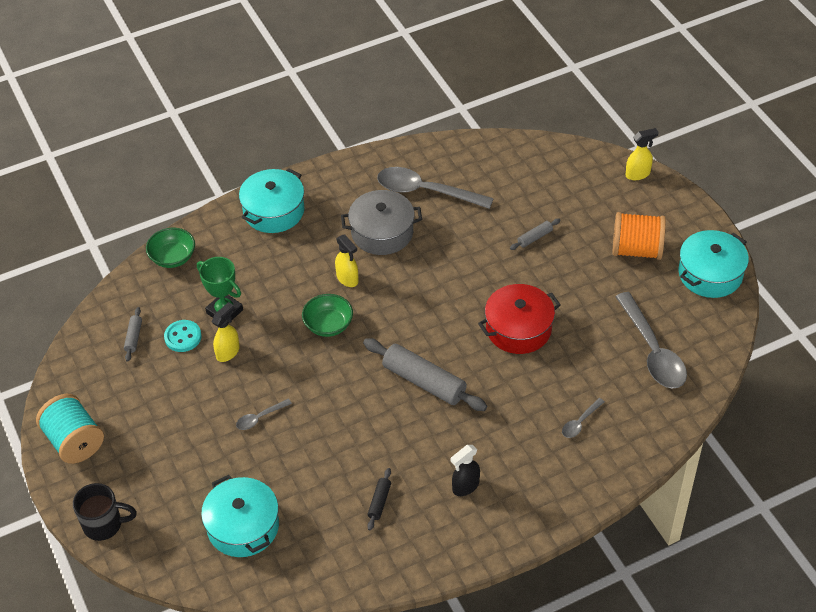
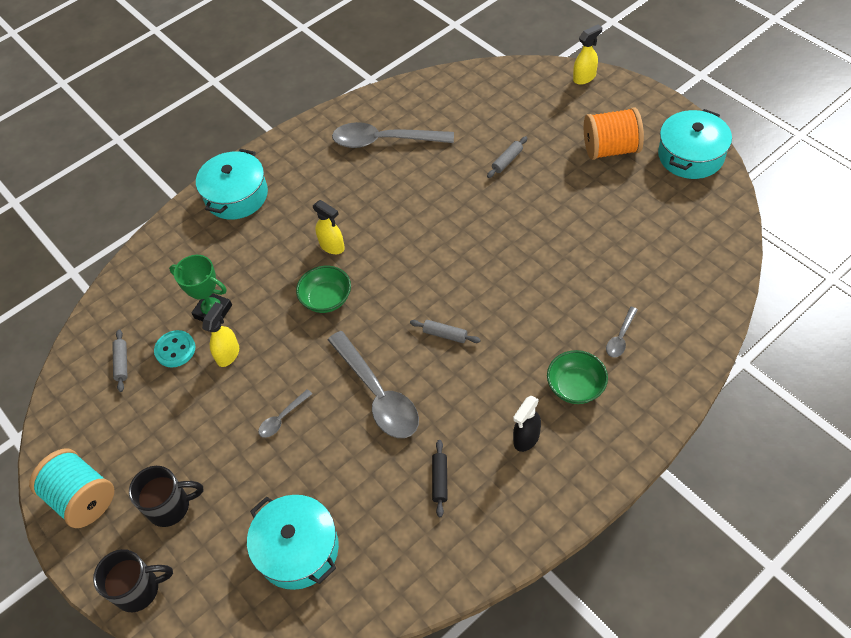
camera: 10 degrees left, 5 degrees up
(146, 466) = (170, 506): none -> black mug
(173, 257) = (143, 268): green bowl -> green bowl (575, 387)
(382, 232) = (353, 191): grey pot -> none
(424, 382) = (445, 335): grey rolling pin -> grey rolling pin, size x0.47
(518, 328) = (523, 255): red pot -> none
(652, 351) = (665, 245): grey spoon -> grey spoon (378, 394)

